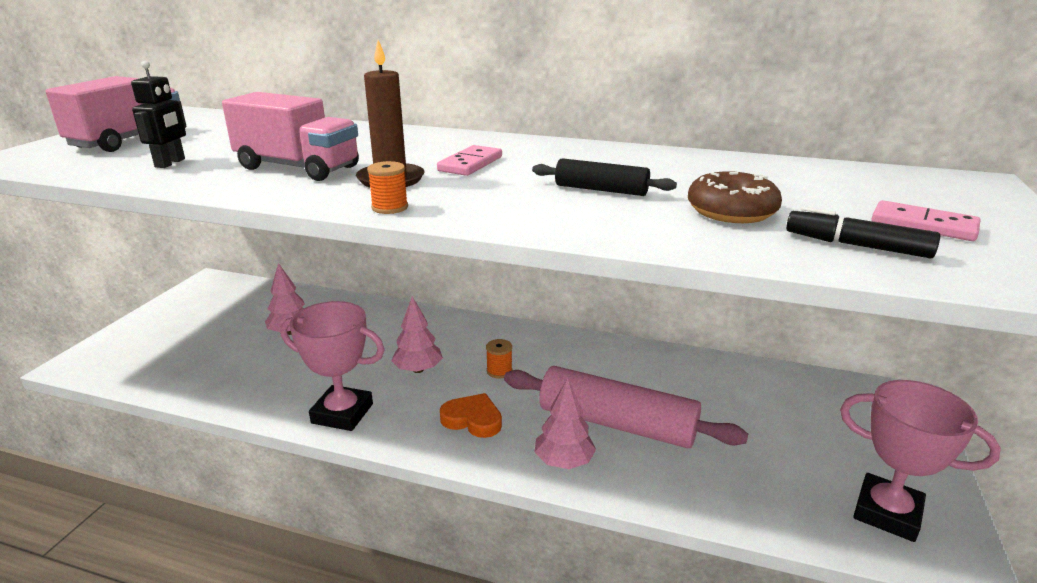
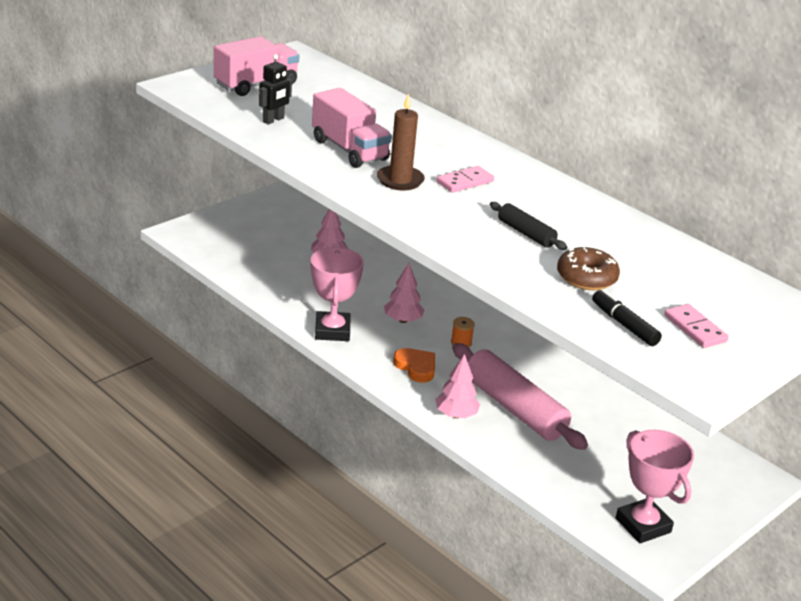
camera: 25 degrees right, 5 degrees up
(342, 413) = (332, 331): pink trophy -> pink trophy turned 45 degrees clockwise
(390, 207) = (380, 205): orange spool -> none

